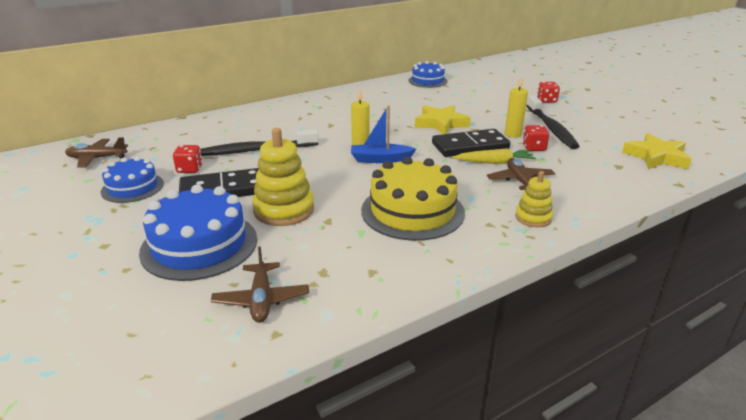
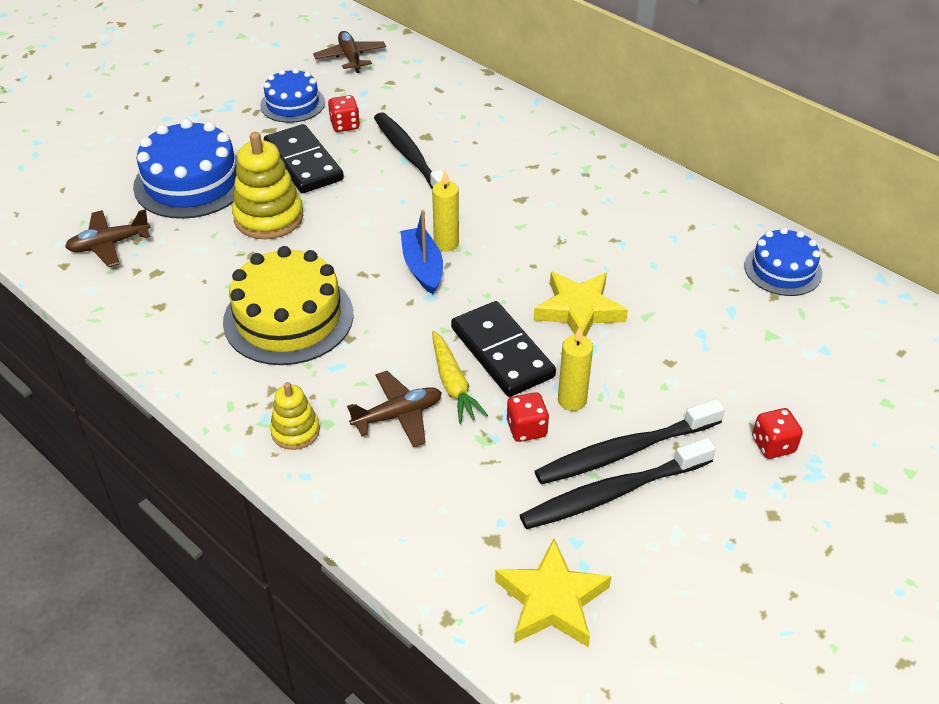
camera: 75 degrees right, 15 degrees up
(580, 134) = (612, 493): none -> black toothbrush

